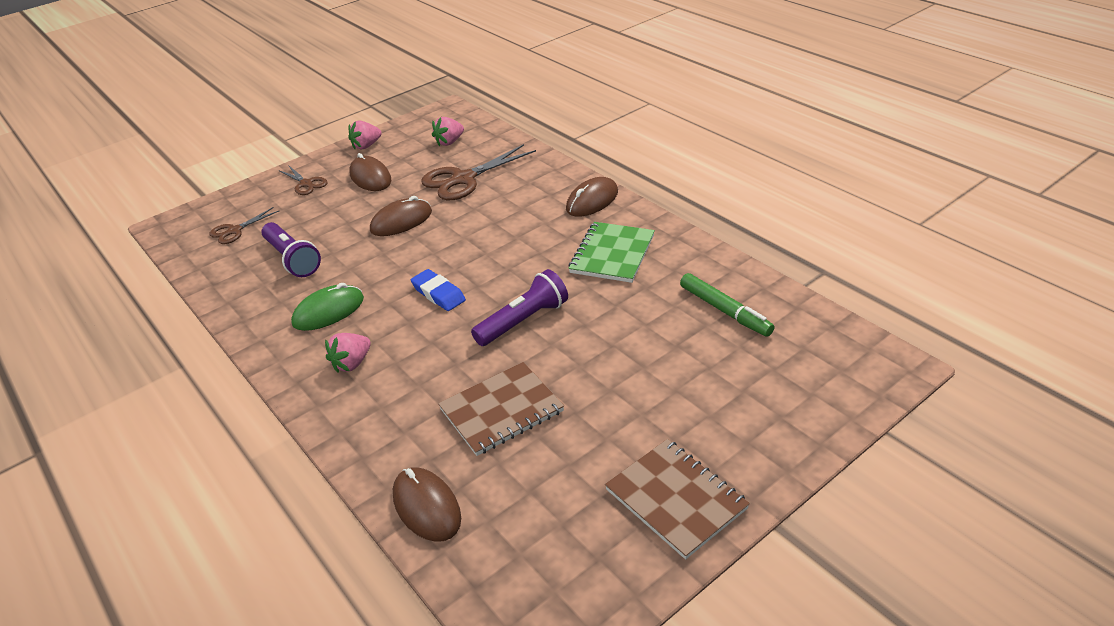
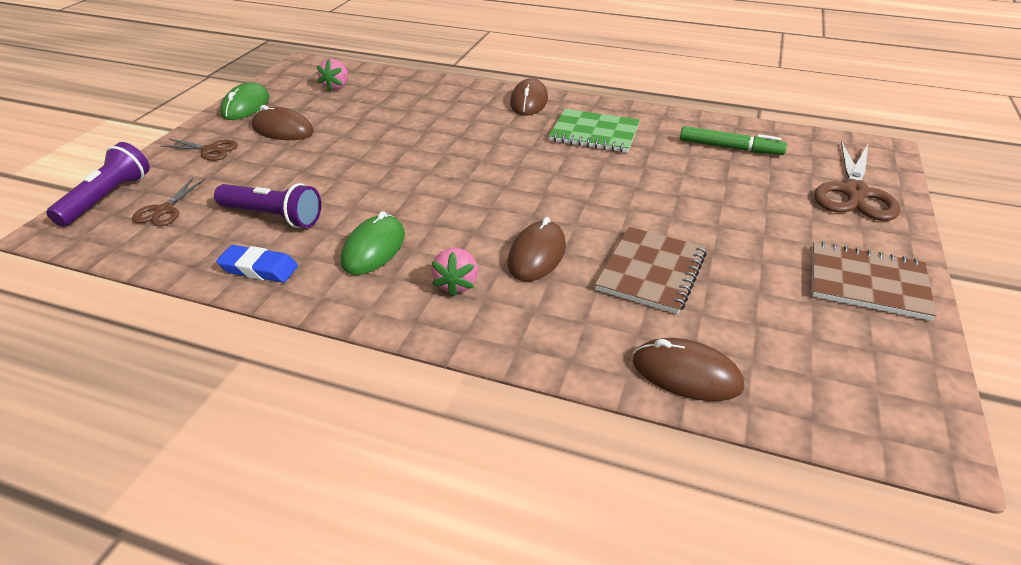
camera: 35 degrees left, 0 degrees up
(366, 146) = (246, 106): pink strawberry -> green mouse
(401, 221) = (362, 156): brown mouse -> brown mouse (537, 255)
(438, 294) = (475, 202): blue eraser -> blue eraser (259, 268)
(463, 179) = (387, 111): brown scissors -> brown scissors (854, 193)
(523, 321) = (582, 200): purple flashlight -> purple flashlight (107, 198)
(612, 254) = (594, 133): green notebook -> green notebook turned 60 degrees counterclockwise

